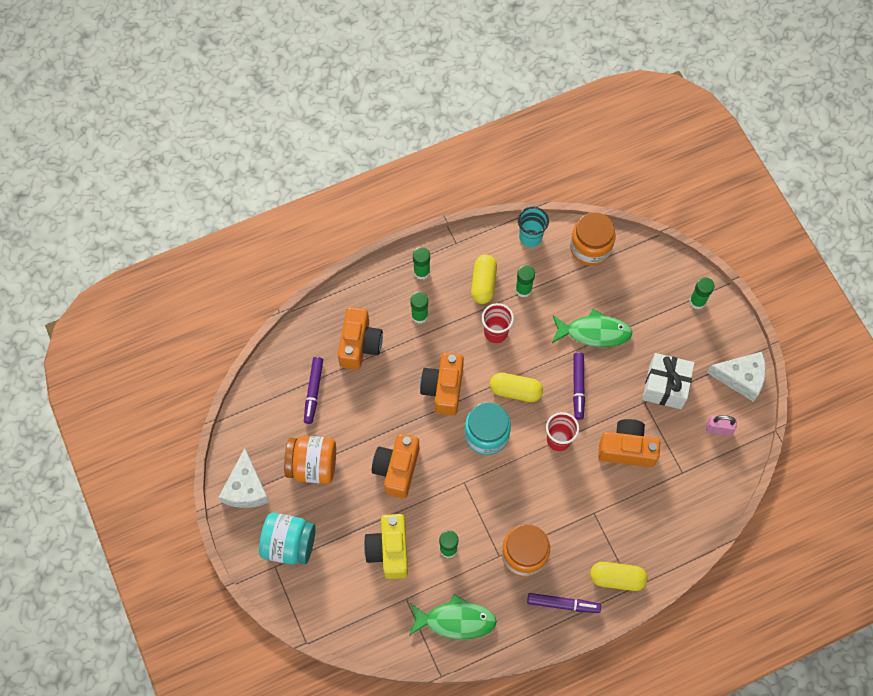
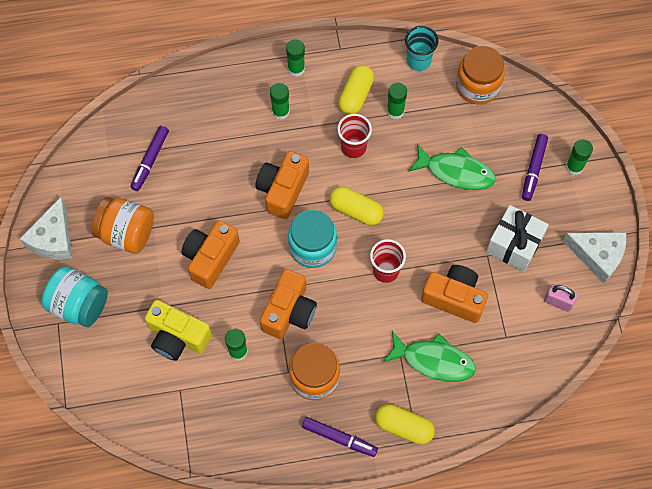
camera: 15 degrees right, 0 degrees up
(359, 344) = (211, 125): orange camera -> orange camera (289, 311)
(389, 550) = (177, 337): yellow camera -> yellow camera turned 75 degrees counterclockwise
(456, 621) = (223, 425): green fish -> green fish (434, 360)
(578, 387) = (422, 223): purple marker -> purple marker (533, 169)

